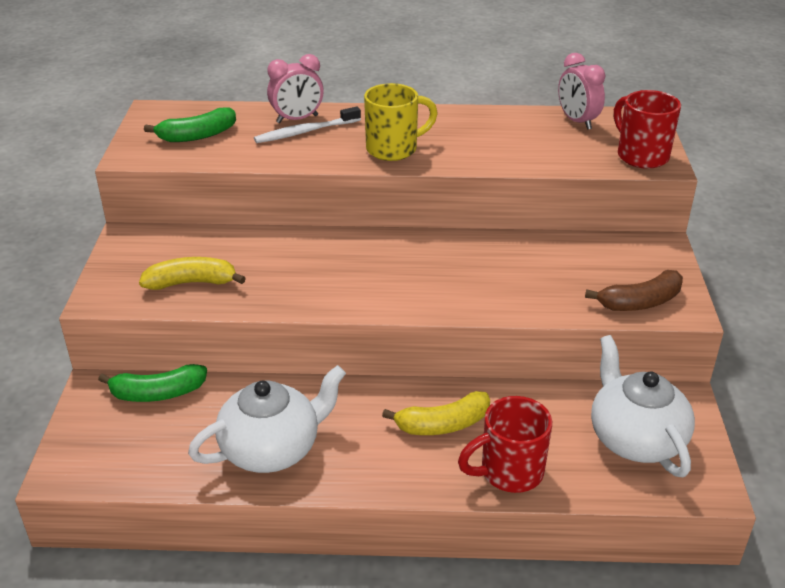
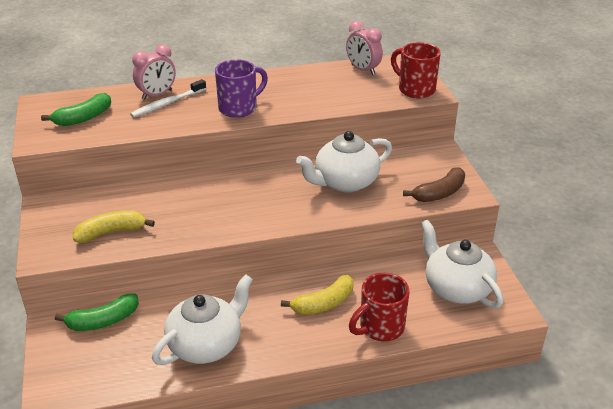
camera: 15 degrees left, 0 degrees up
(393, 149) = (239, 108): yellow mug -> purple mug
(513, 267) = (345, 182): none -> white teapot

